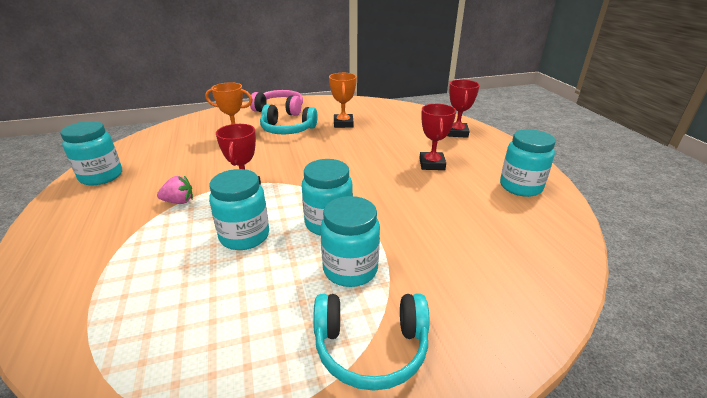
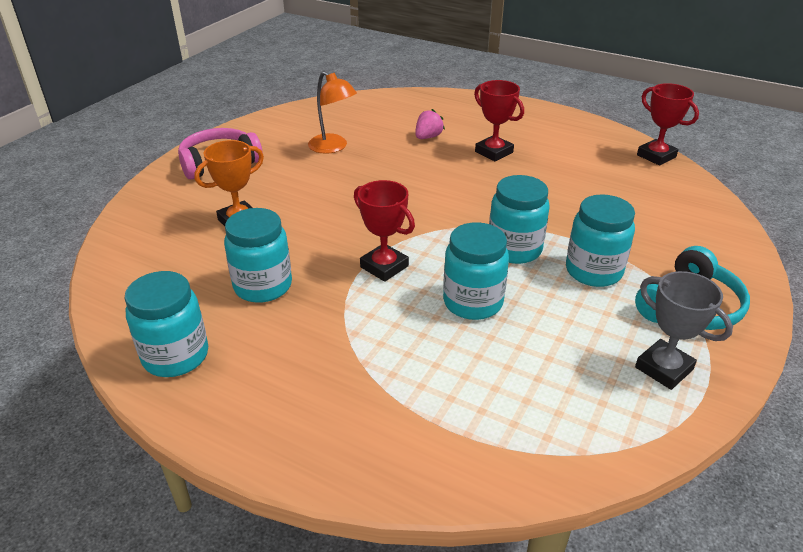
camera: 45 degrees left, 5 degrees up
(179, 201) = (342, 317): pink strawberry -> pink strawberry (428, 137)
(257, 372) = (664, 368): none -> grey trophy
(287, 130) = (285, 183): turquoise headphones -> none
(343, 124) = (333, 147): orange trophy -> orange lamp
(456, 133) = (458, 109): red trophy -> red trophy (656, 156)
(520, 187) = (586, 140): turquoise jar -> turquoise jar (263, 286)

